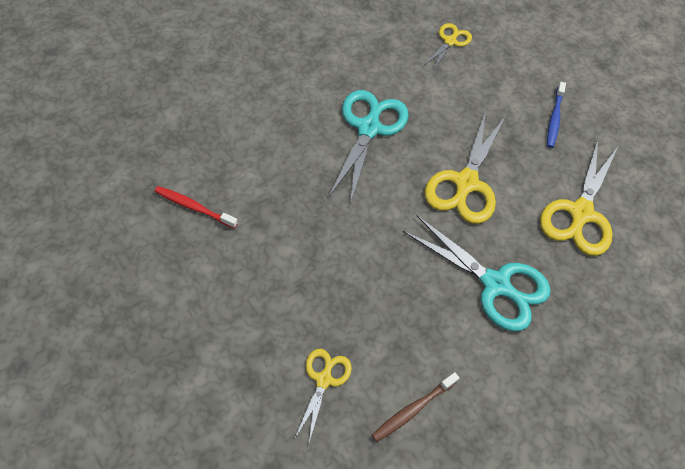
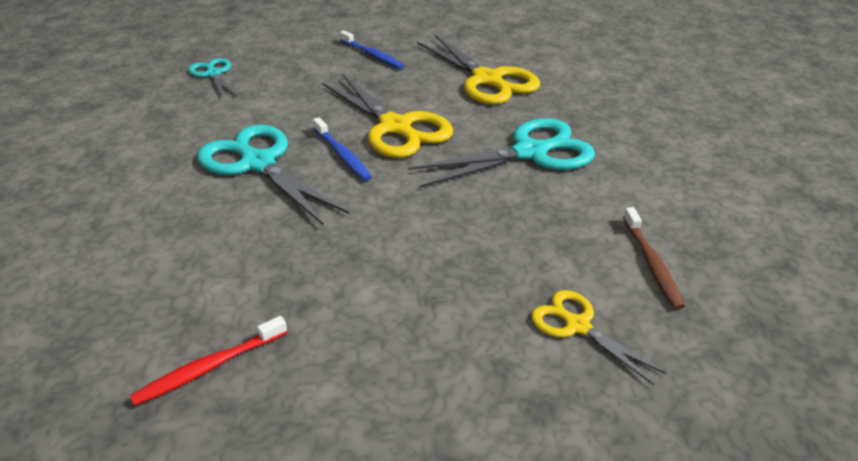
camera: 55 degrees left, 20 degrees down
(410, 169) = (342, 155): none -> blue toothbrush
(450, 41) = (213, 74): yellow scissors -> turquoise scissors

